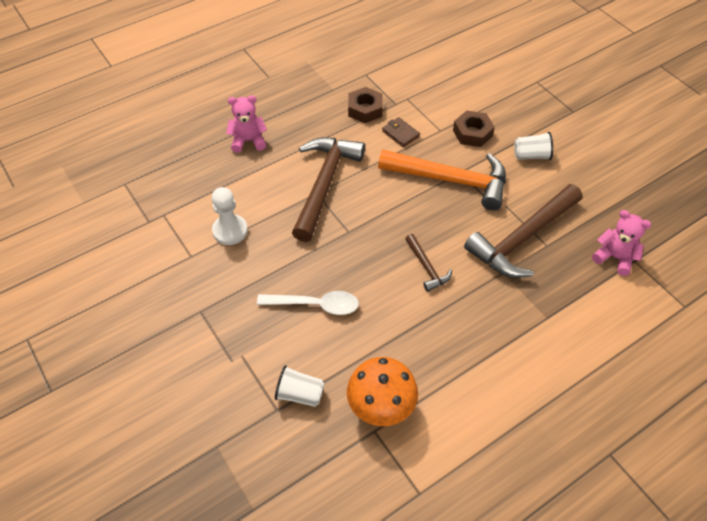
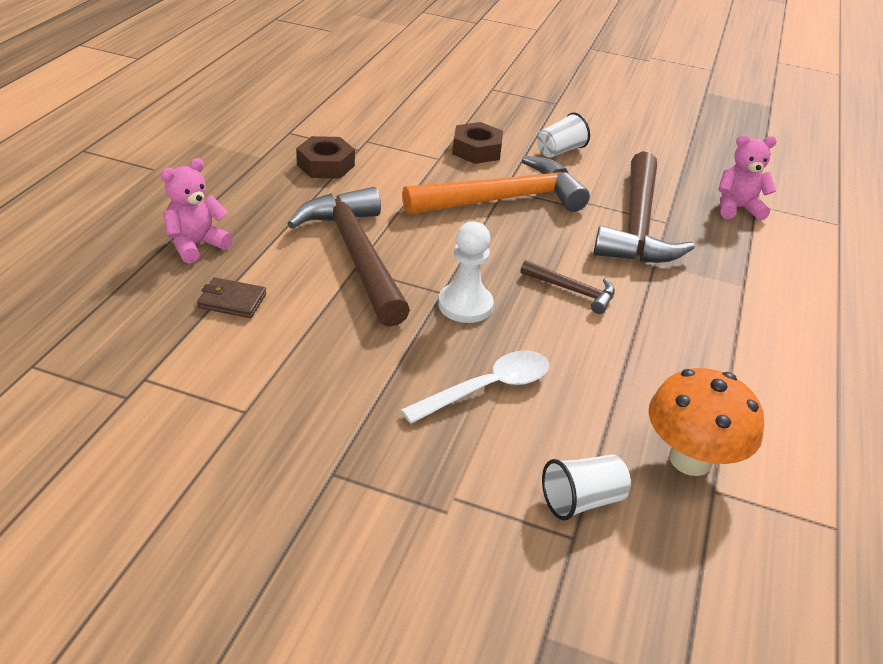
camera: 40 degrees left, 15 degrees down
(230, 231) = (276, 355): white pawn -> white pawn (465, 305)
(400, 134) = (396, 175): brown wallet -> brown wallet (232, 301)

